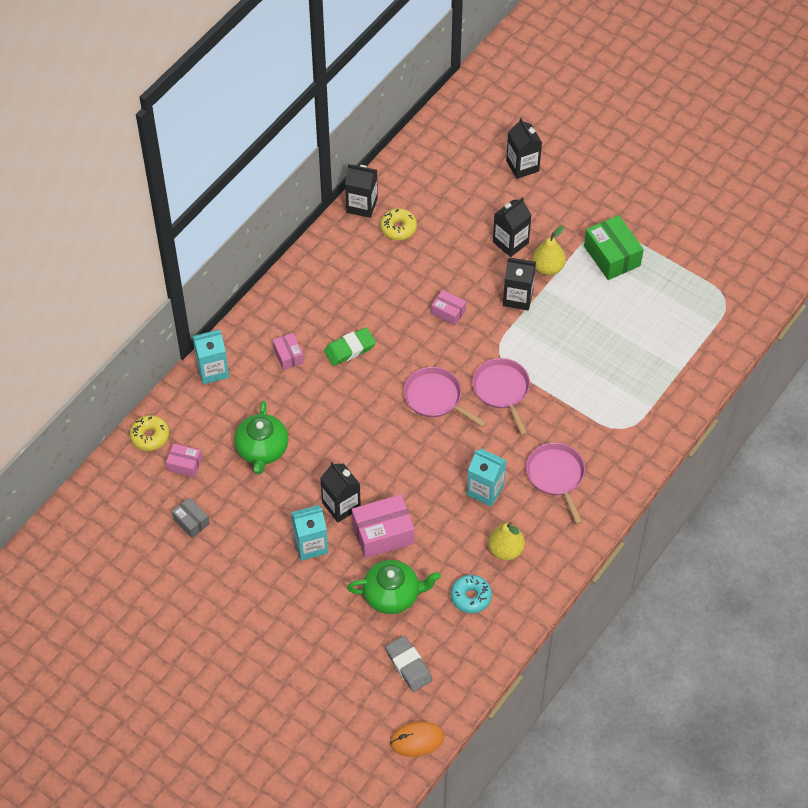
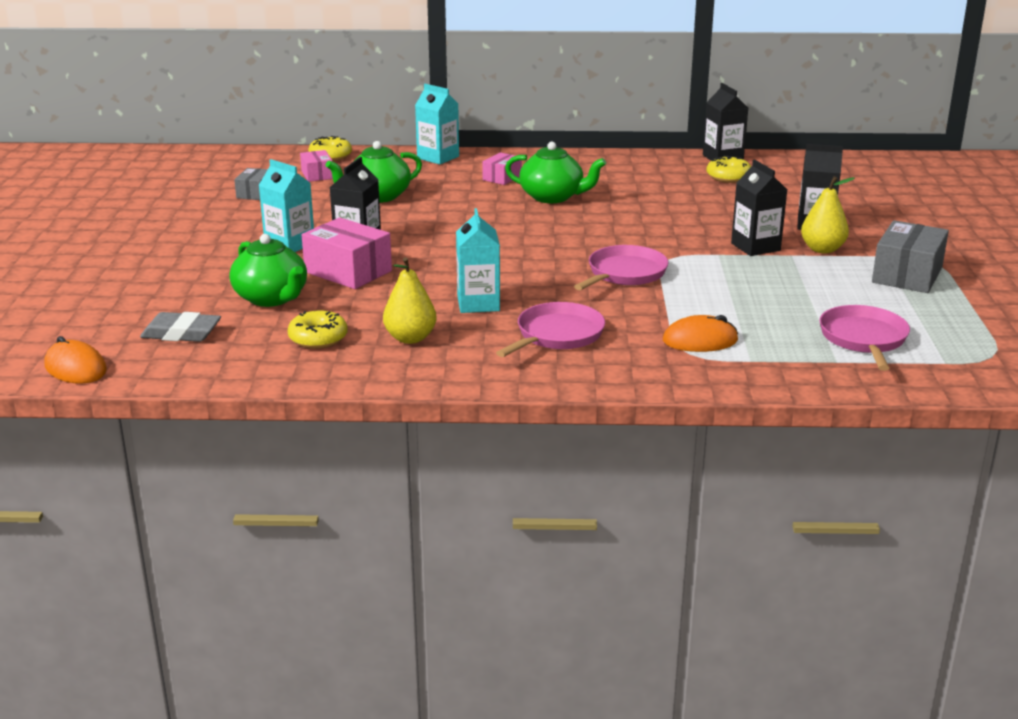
camera: 55 degrees right, 30 degrees down
(350, 349) = (552, 197): green eraser -> green teapot
(408, 665) = (181, 333): grey eraser -> grey eraser turned 75 degrees clockwise
(435, 398) = (559, 246): pink pan -> pink pan (863, 339)
(448, 312) = (674, 223): pink box -> none
(471, 597) = (318, 339): turquoise donut -> yellow donut
(522, 166) = (916, 203): black carton -> none
(612, 256) = (907, 275): green box -> grey box
(613, 413) = (700, 340): none -> orange mouse

